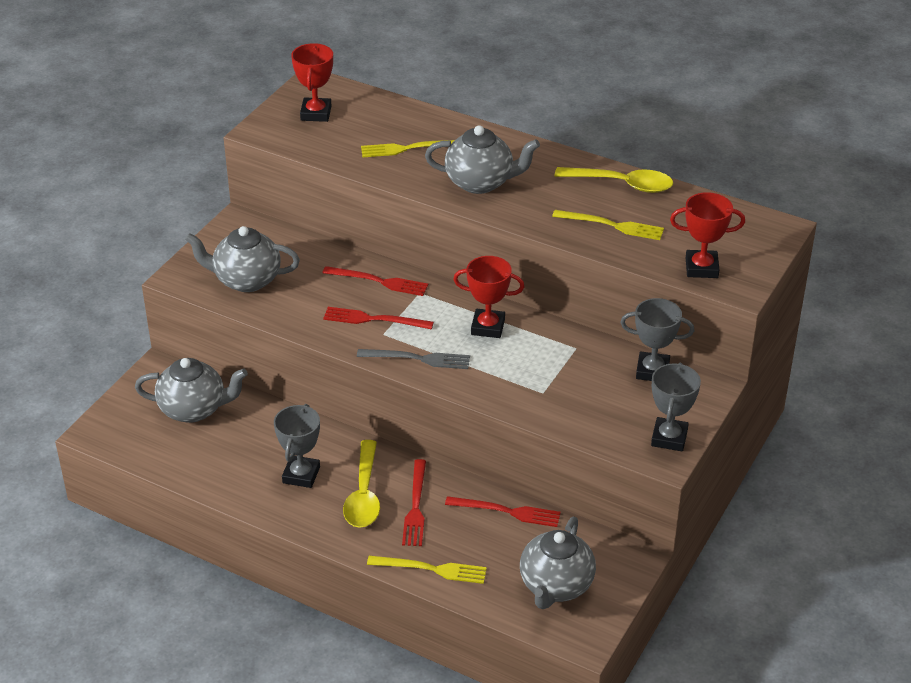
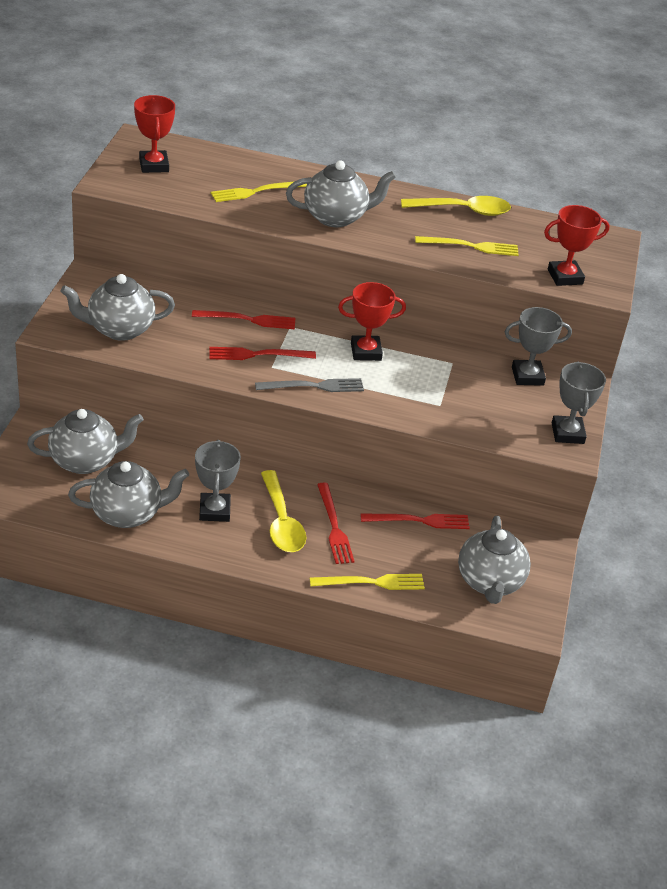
camera: 20 degrees left, 0 degrees up
(215, 468) = (128, 514): none -> grey teapot

